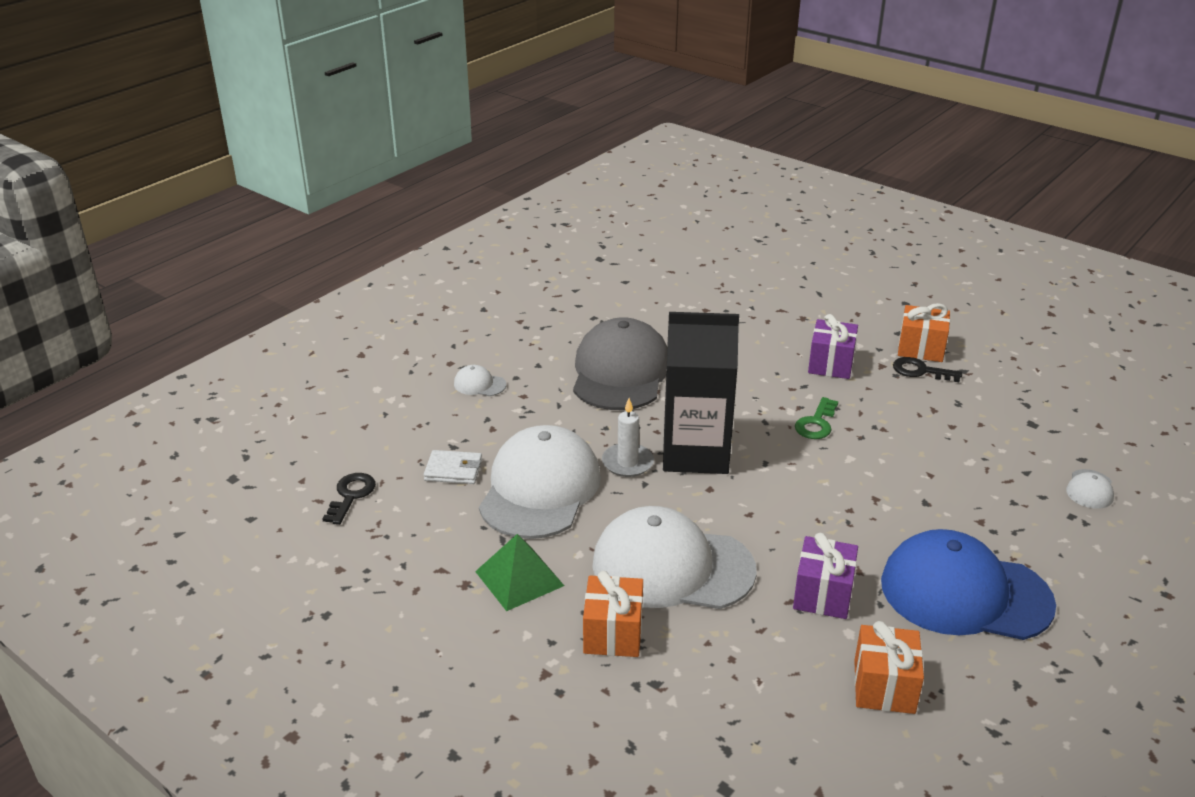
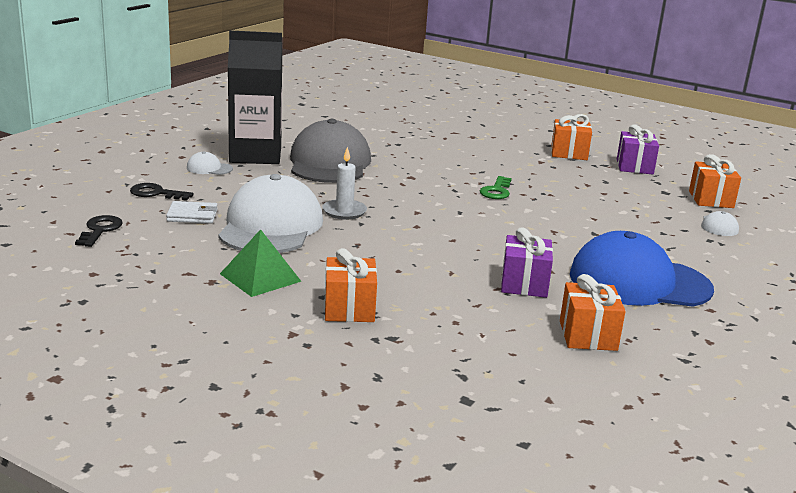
camera: 10 degrees left, 10 degrees down
(672, 567) = (393, 269): white cap -> none
(695, 453) = (400, 206): black carton -> black carton (255, 155)
(830, 364) = (500, 160): purple gift -> purple gift (634, 166)
(921, 371) = (572, 164): black key -> black key (156, 193)
(1090, 438) = (711, 199): none -> orange gift

